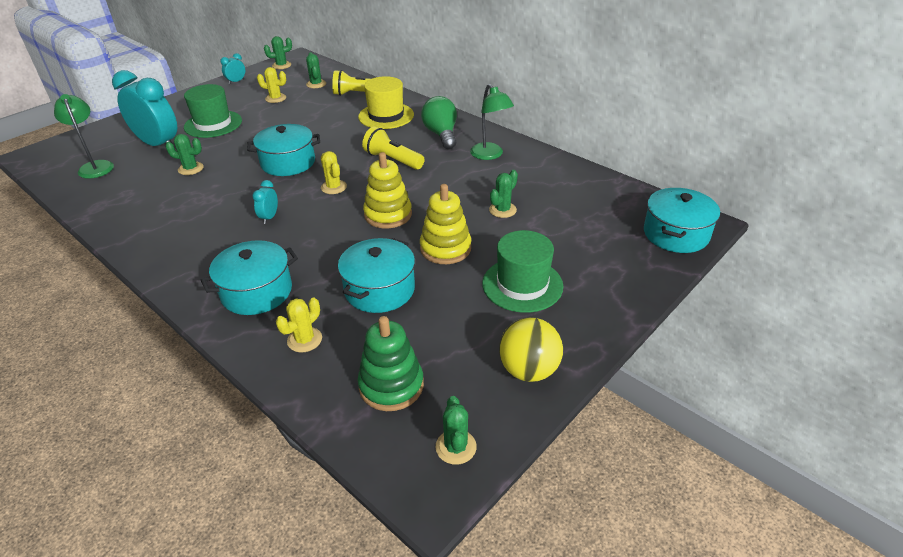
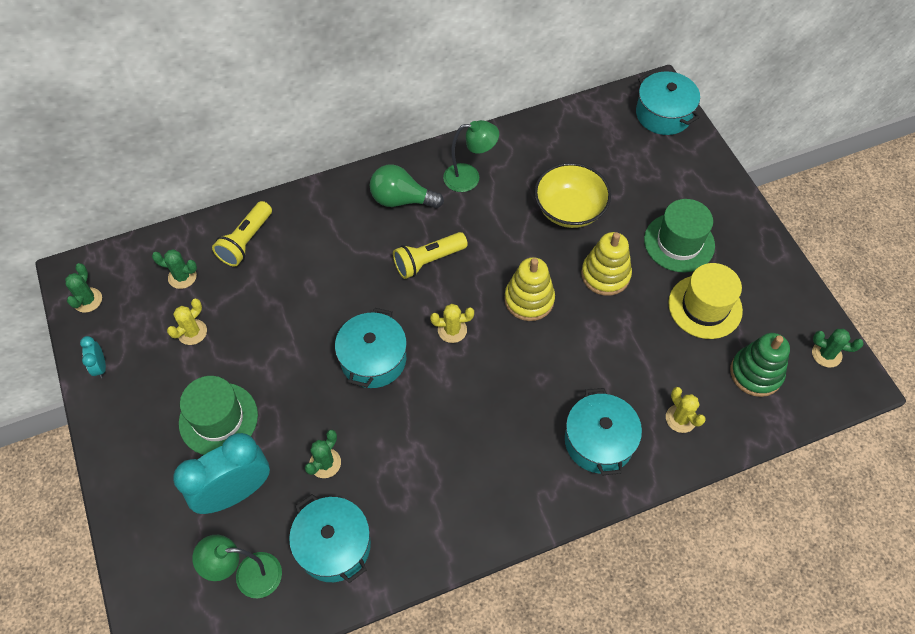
camera: 65 degrees left, 20 degrees up
(269, 217) = (478, 403): turquoise clock -> none
(379, 289) = (639, 344): turquoise pot -> turquoise pot (334, 545)
(386, 116) = (324, 233): yellow hat -> yellow hat (705, 307)
(502, 210) = (569, 209): green cactus -> yellow bowl
(528, 370) = (773, 281): yellow ball -> none

